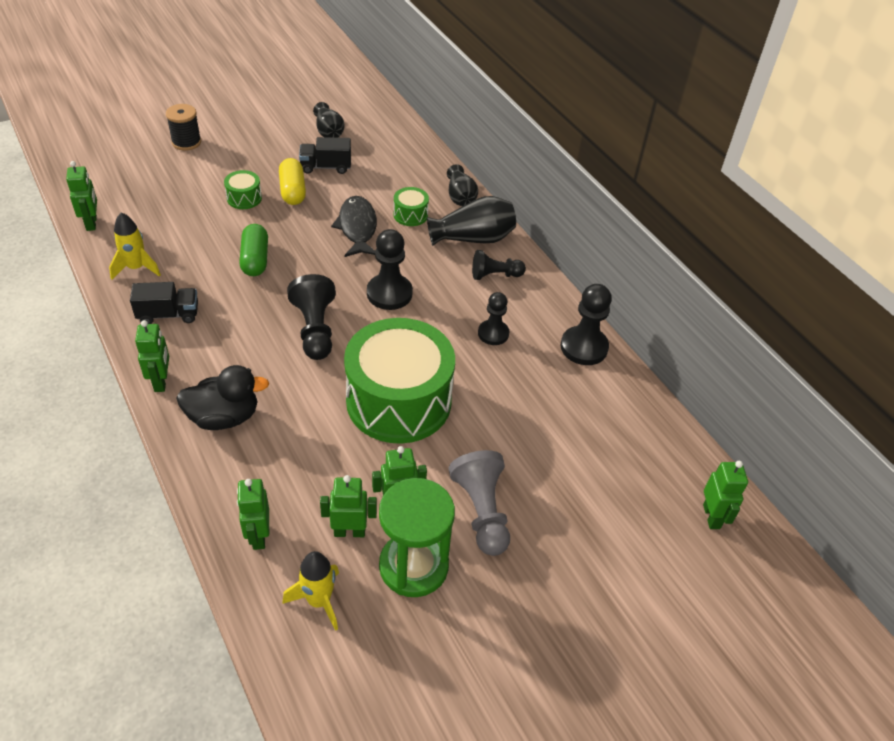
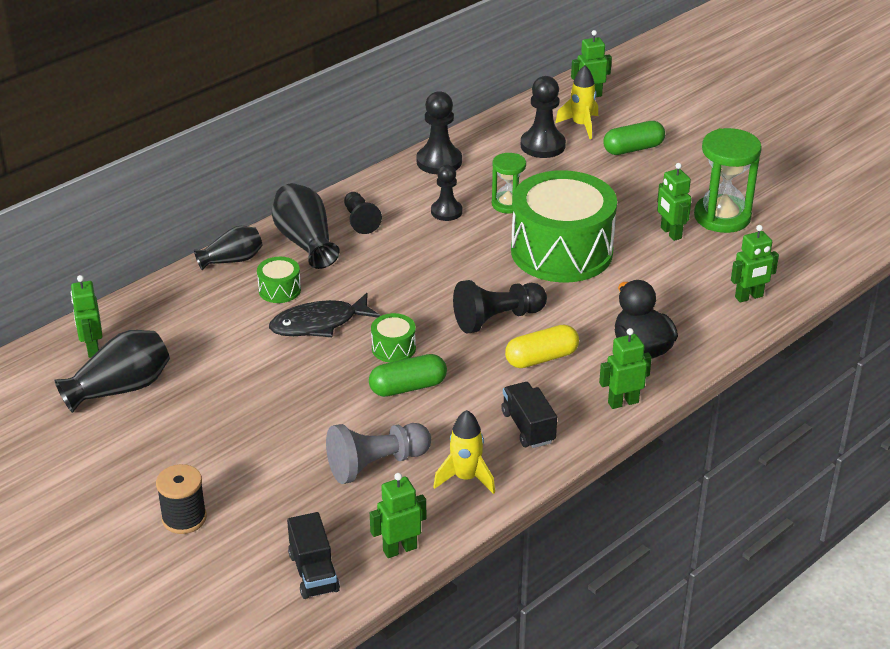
camera: 100 degrees left, 10 degrees down
(244, 198) = (295, 427): green drum -> green drum (393, 348)
(292, 191) = (265, 389): yellow capsule -> yellow capsule (541, 358)
(319, 601) = (782, 255): yellow rocket -> yellow rocket (581, 125)
(326, 167) = (204, 373): black truck -> black truck (314, 572)
(328, 132) = (120, 388): black vase -> black vase, size x1.51
(349, 531) = (713, 252): green robot -> green robot (92, 348)
(389, 293) = (420, 282): black pawn -> black pawn (542, 145)
(482, 511) = (651, 193): grey pawn -> grey pawn (376, 464)
(493, 381) = (508, 204): none -> green hourglass
(580, 523) = (633, 149): none -> green capsule

